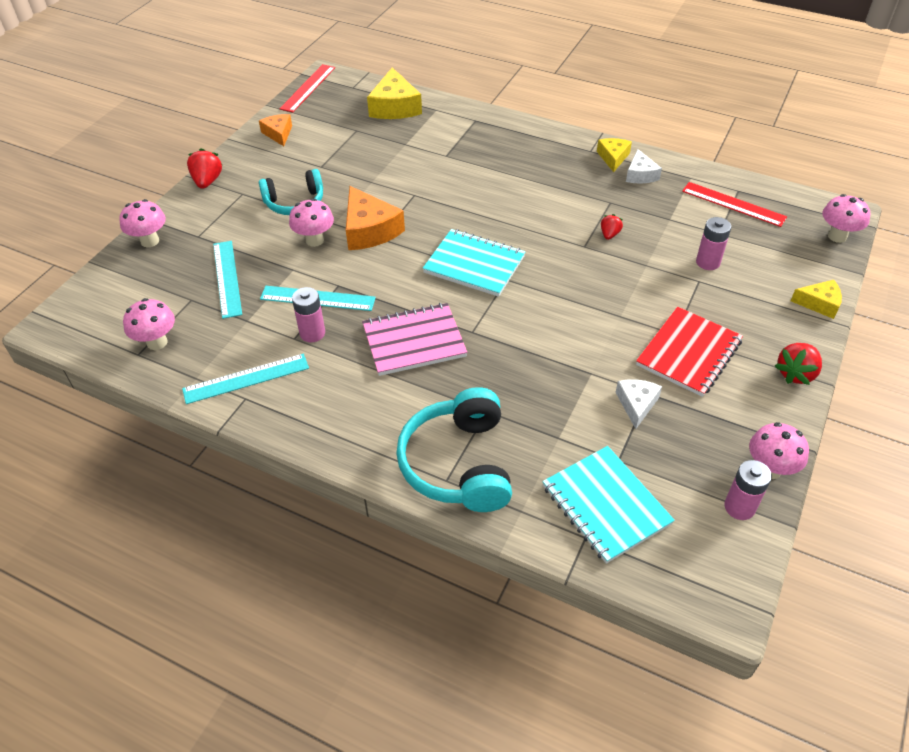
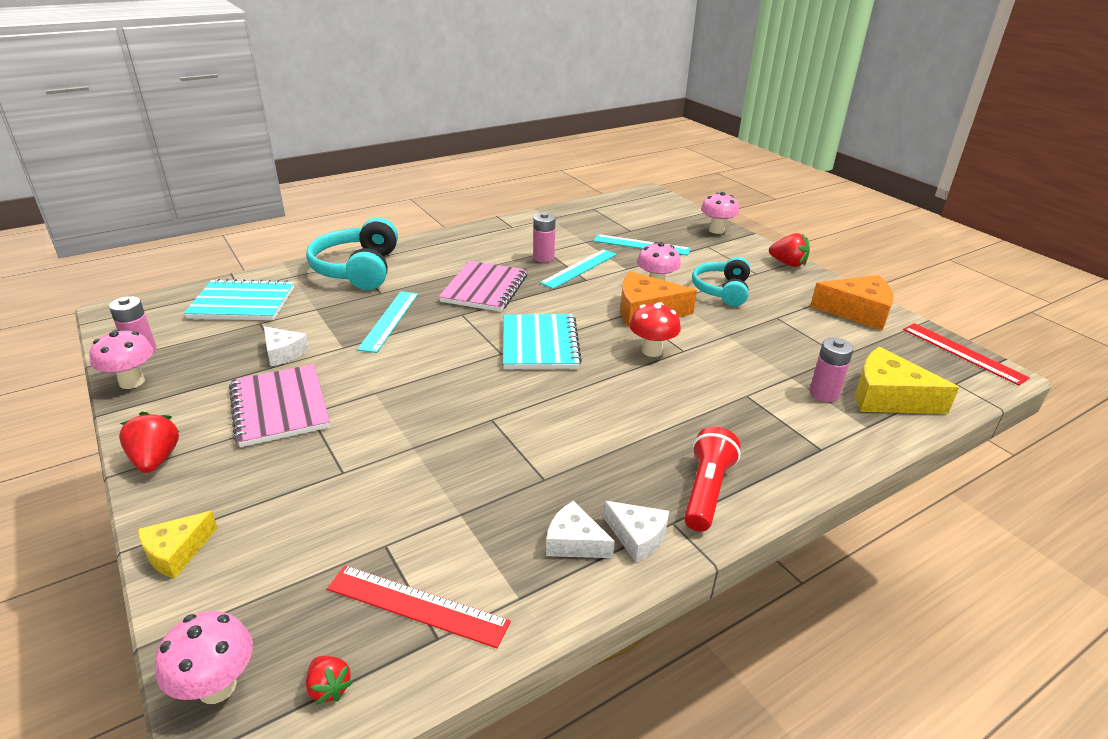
camera: 120 degrees right, 15 degrees down
(157, 342) = (597, 214): pink mushroom -> none
(246, 379) = (528, 230): turquoise ruler -> turquoise ruler (389, 320)
(278, 134) = (857, 311): orange cheese -> orange cheese, size x1.70
(429, 208) = (652, 351): none -> red mushroom
(458, 464) = (358, 269): turquoise headphones -> turquoise headphones turned 120 degrees counterclockwise
(474, 264) = (540, 344): turquoise notebook -> turquoise notebook turned 60 degrees counterclockwise
(554, 147) = (706, 491): none -> red flashlight
(609, 234) = (489, 446): red strawberry -> red strawberry (329, 687)
(613, 158) = (637, 536): yellow cheese -> white cheese
(689, 353) = (279, 407): red notebook -> pink notebook
(707, 262) = (356, 498): pink battery -> pink battery (823, 393)
(733, 204) = (417, 605): red ruler -> red ruler turned 45 degrees clockwise

